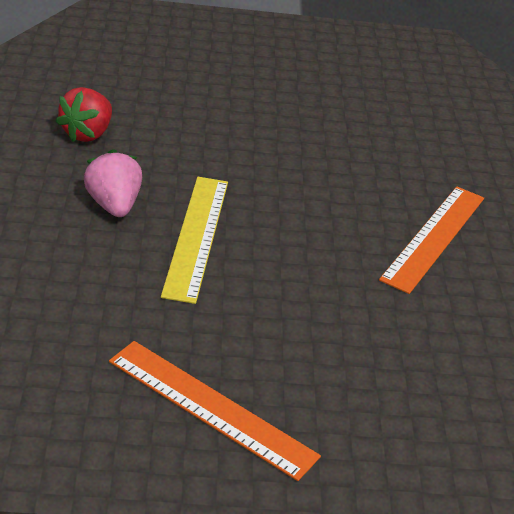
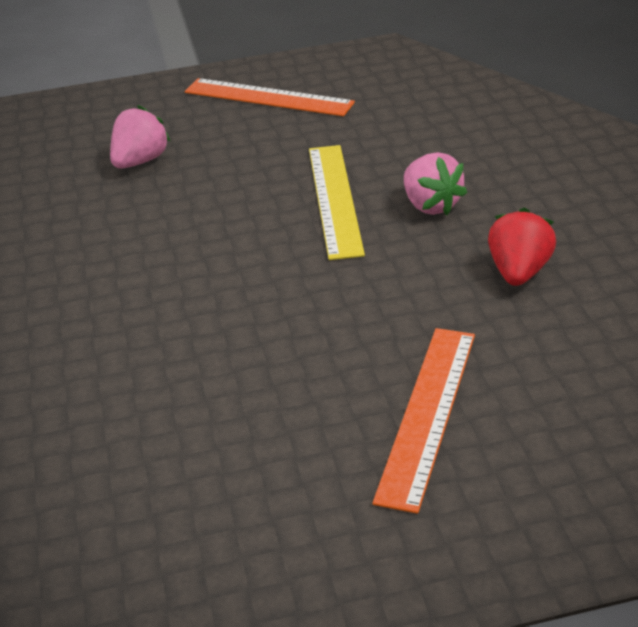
camera: 175 degrees right, 0 degrees up
(385, 347) = (140, 161): none -> pink strawberry
(434, 237) = (88, 264): orange ruler -> orange ruler (427, 414)

